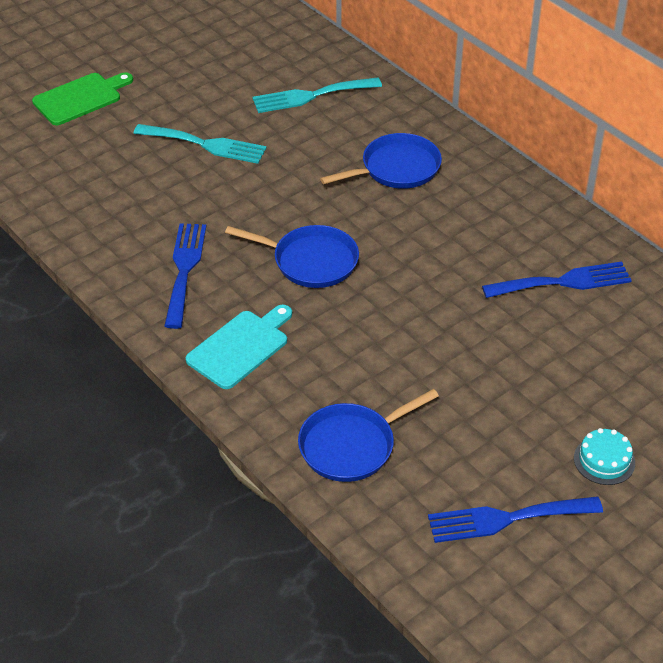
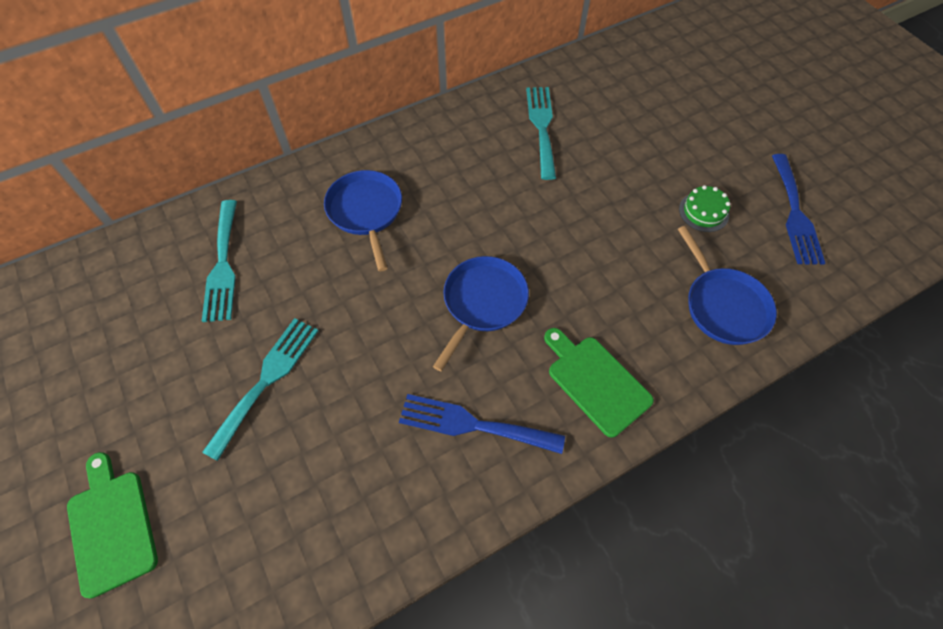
camera: 80 degrees left, 15 degrees up
(240, 347) = (595, 382): turquoise cutting board -> green cutting board
(480, 429) = (703, 212): none -> green cake
(563, 282) = (541, 127): blue fork -> turquoise fork
(604, 460) = (733, 145): turquoise cake -> none

